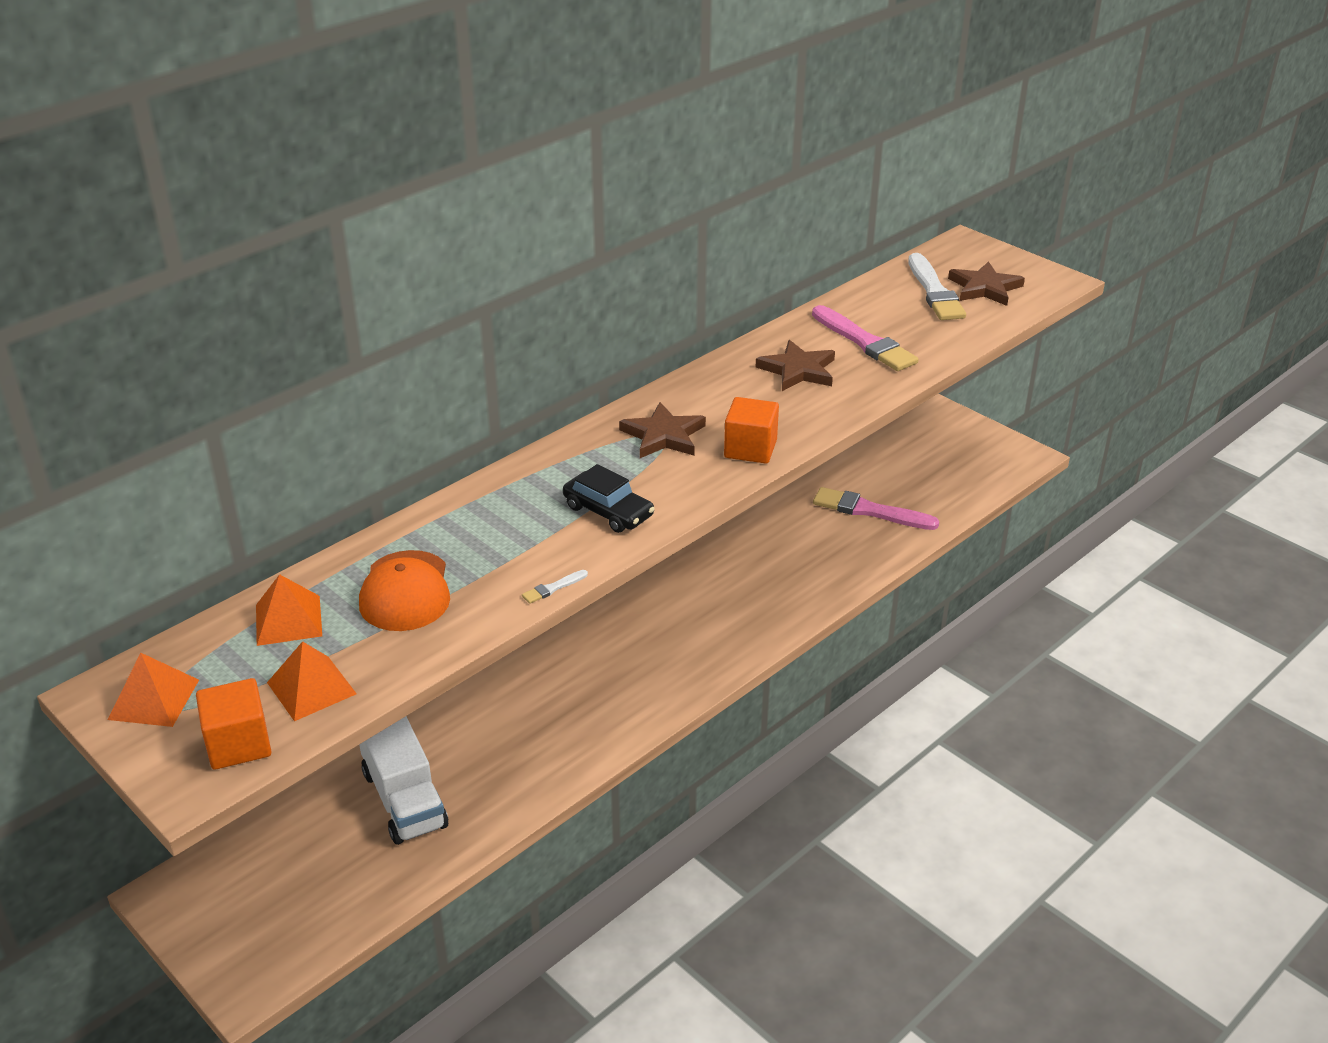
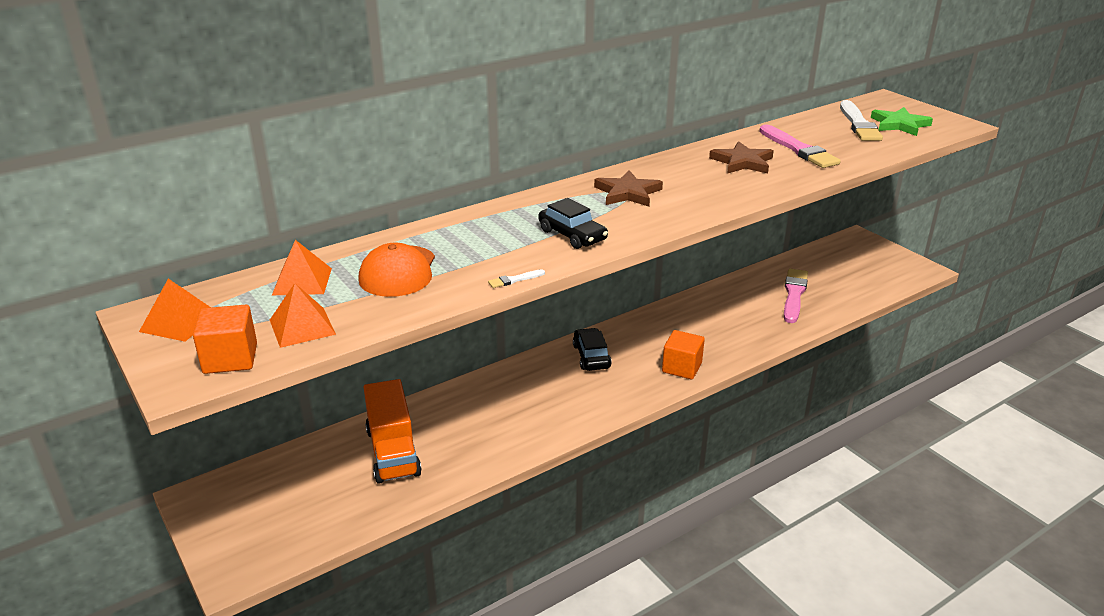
camera: 10 degrees right, 5 degrees down
(404, 799) = (393, 452): white truck -> orange truck
(628, 632) = (591, 356): none -> black car
(750, 449) = (695, 206): orange cube -> orange cube (682, 367)
(870, 511) = (794, 294): pink brush -> pink brush turned 75 degrees clockwise
(985, 288) = (899, 124): brown star -> green star

